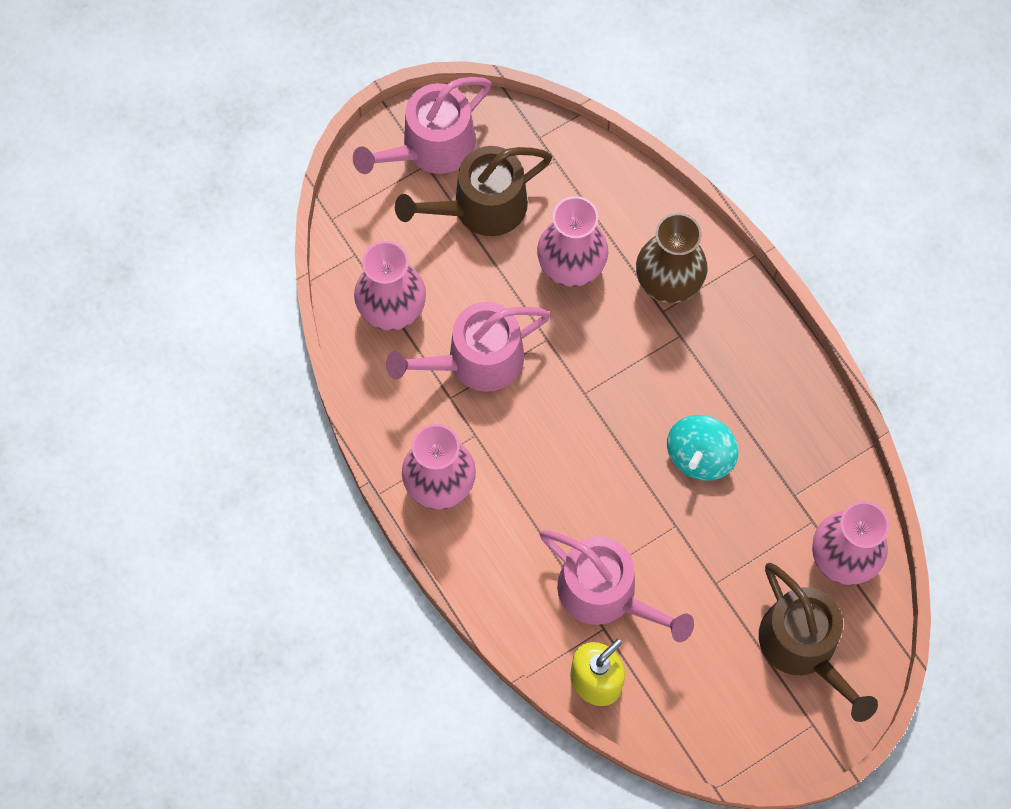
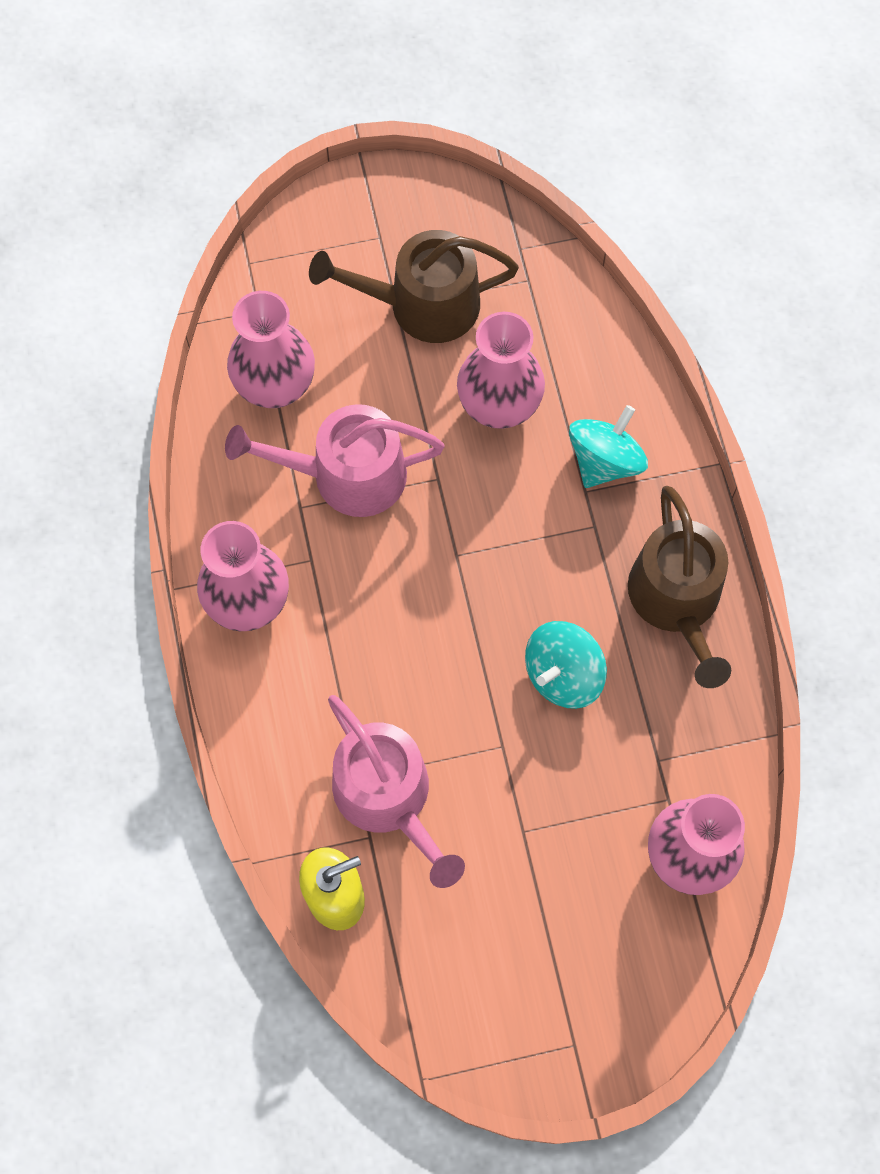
camera: 20 degrees right, 0 degrees up
(431, 147) = (393, 220): pink watering can -> none
(668, 282) = (605, 461): brown vase -> turquoise spinning top
(804, 647) = (599, 946): brown watering can -> brown watering can (677, 600)

